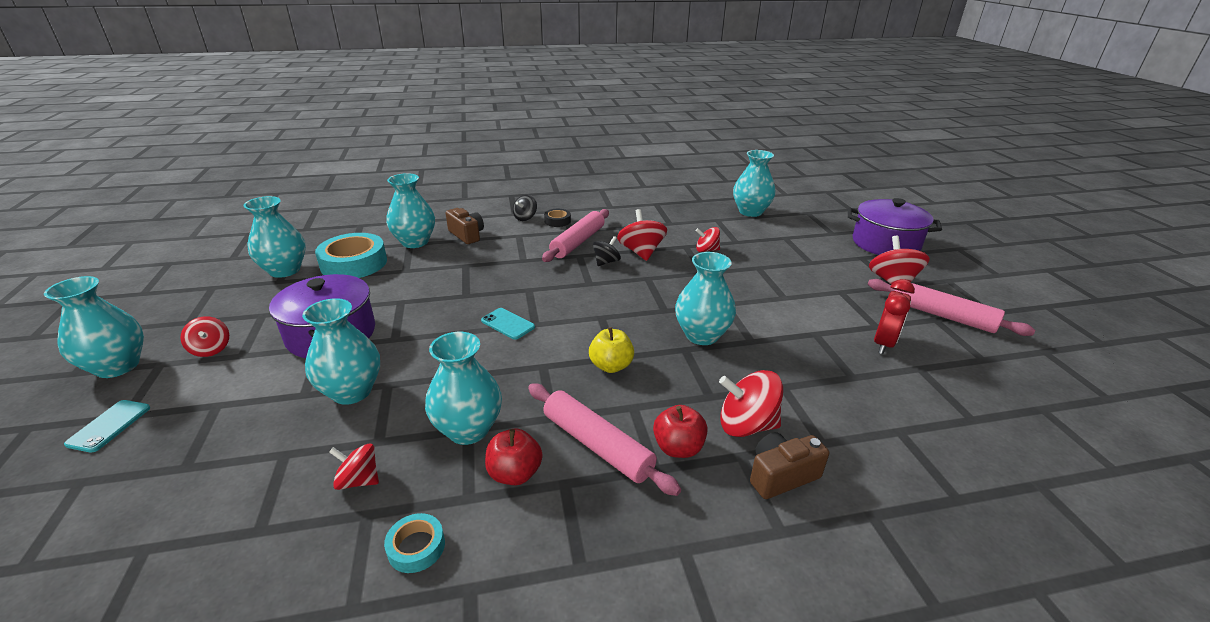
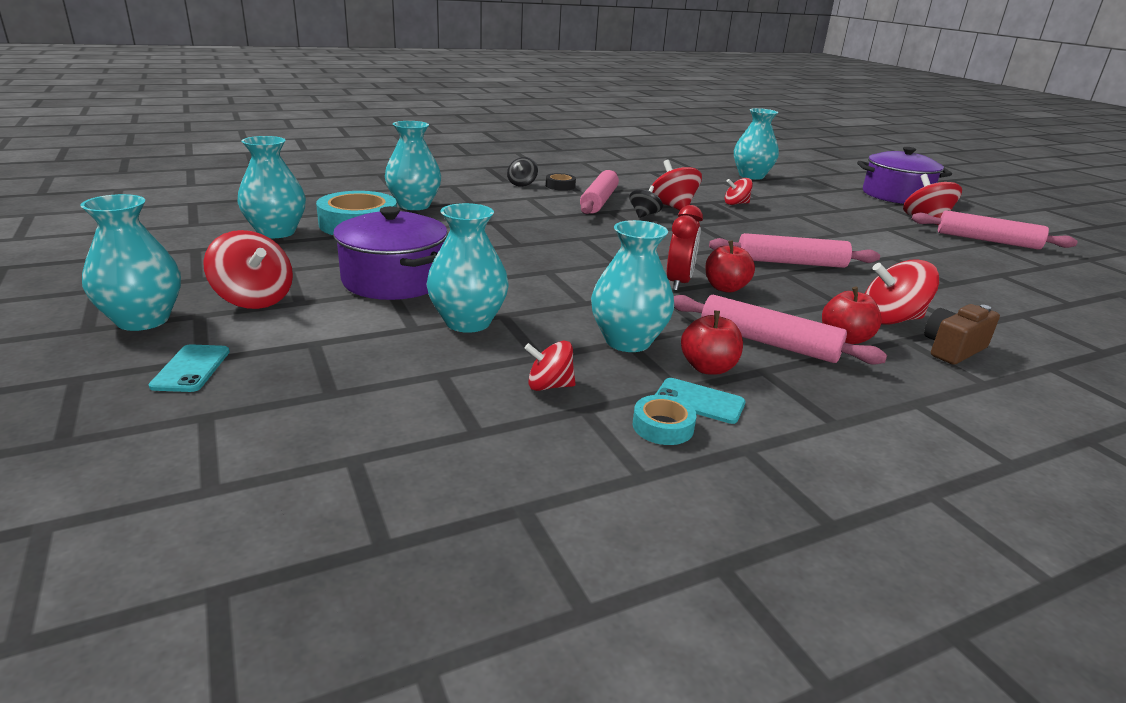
camera: 15 degrees left, 5 degrees down
(211, 349) = (254, 299): red spinning top -> red spinning top, size x1.62
(467, 235) = (469, 198): brown camera -> none
(508, 324) = (587, 263): turquoise phone -> turquoise phone (699, 401)
(611, 366) = (725, 288): yellow apple -> red apple
(701, 335) = (791, 263): turquoise vase -> pink rolling pin
(883, 344) = (956, 260): red clock -> red clock (678, 283)

